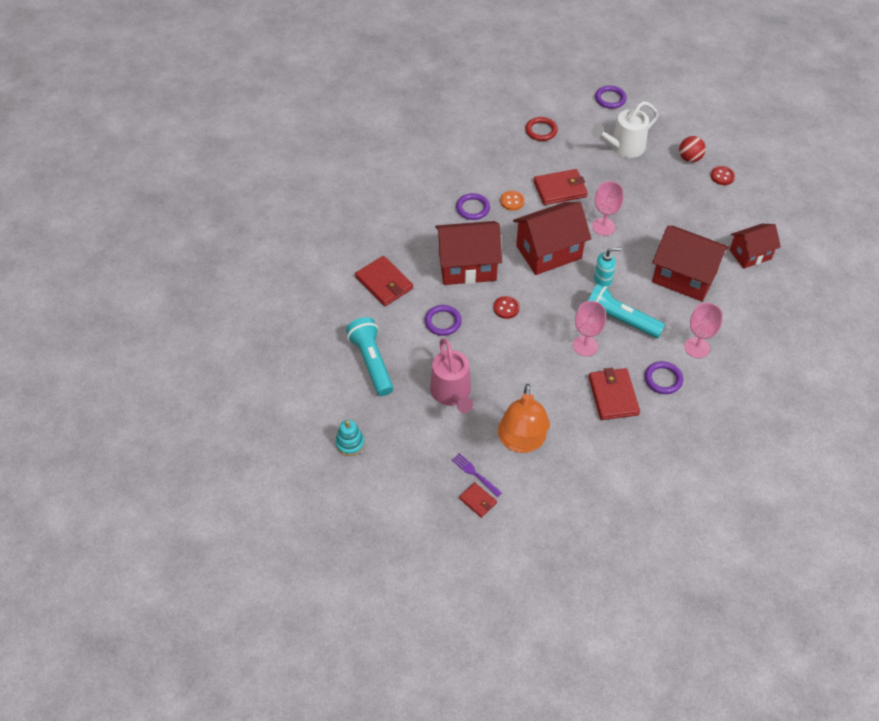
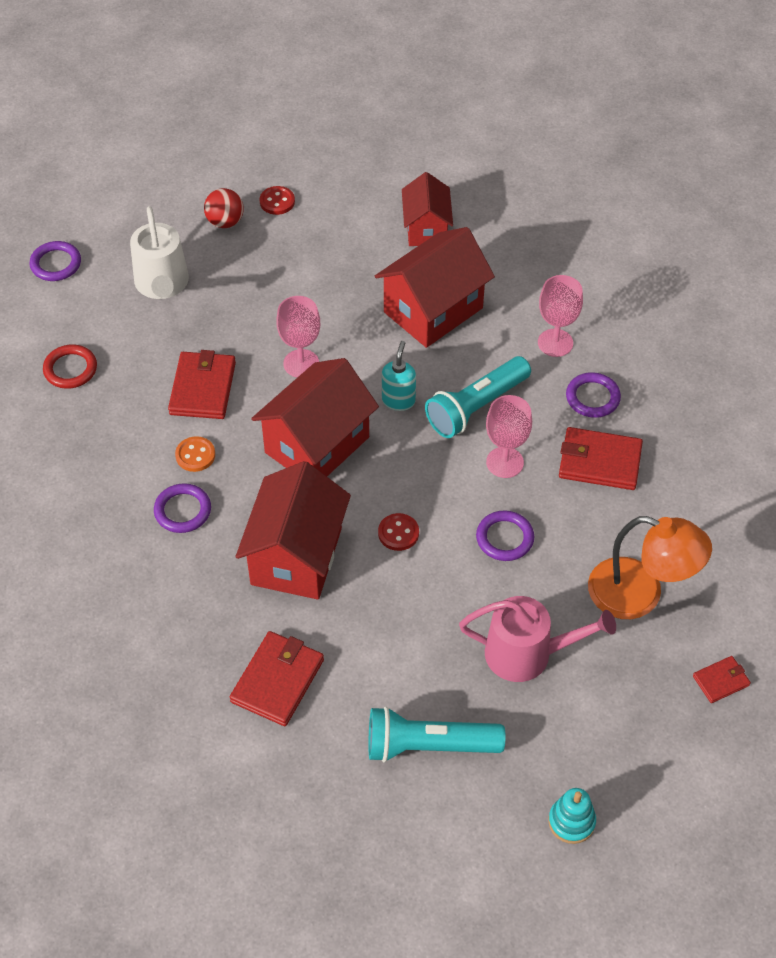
camera: 70 degrees left, 0 degrees up
(384, 283) = (277, 680): red wallet -> red wallet turned 45 degrees counterclockwise
(443, 322) = (390, 623): purple ring -> purple ring (504, 538)
(475, 474) = (675, 670): purple fork -> none
(548, 252) = (317, 445): red house -> red house turned 45 degrees clockwise

